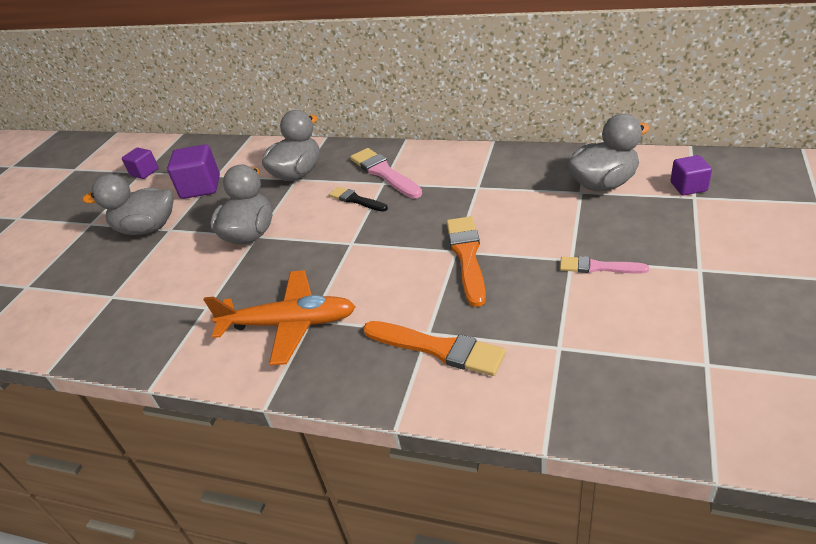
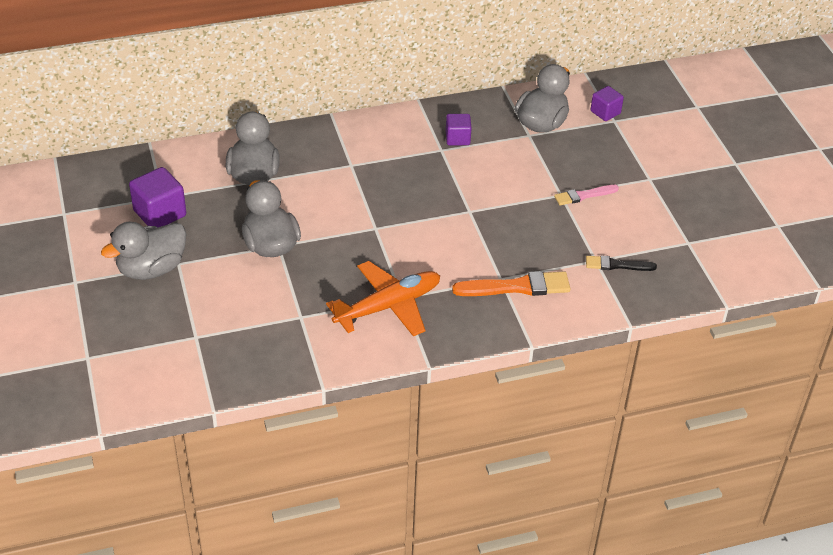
camera: 40 degrees left, 5 degrees up
(144, 172) = (67, 213): purple cube -> purple cube (457, 138)
(356, 200) = (341, 188): black brush -> black brush (616, 265)
(384, 173) = (343, 154): pink brush -> none
(467, 256) = (482, 213): orange brush -> none

